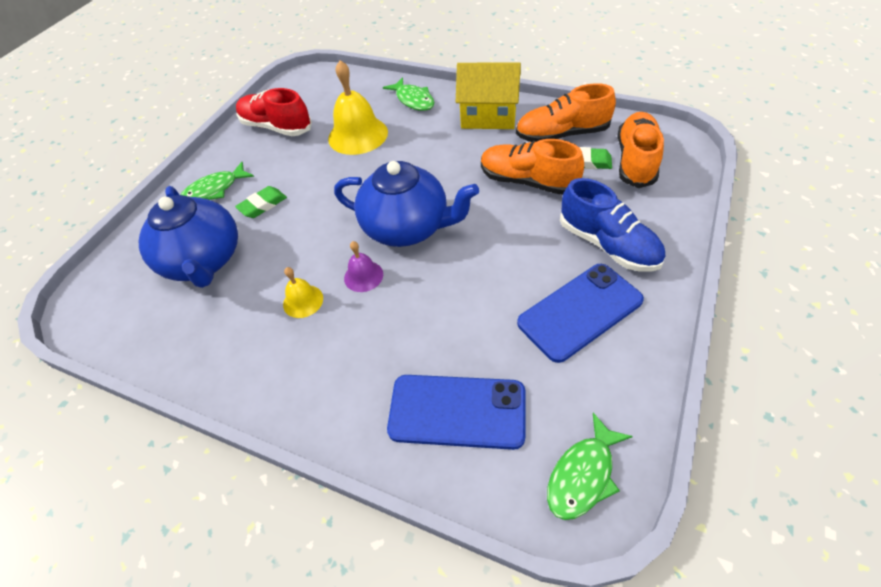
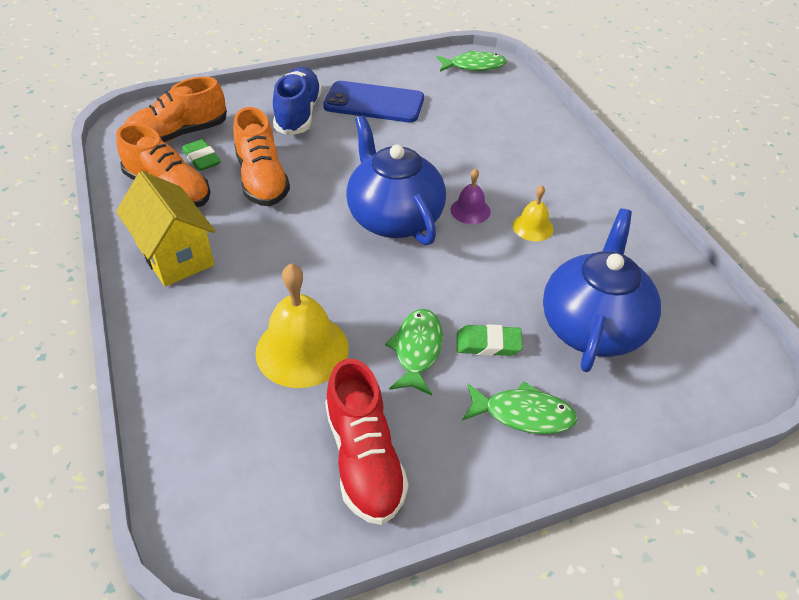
camera: 140 degrees left, 5 degrees down
(413, 100) = (185, 344): green fish -> green fish (417, 350)
(457, 411) = (501, 115): blue phone -> none

